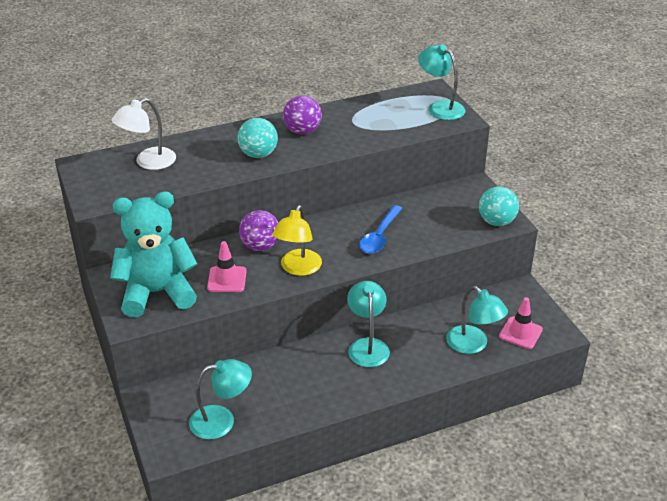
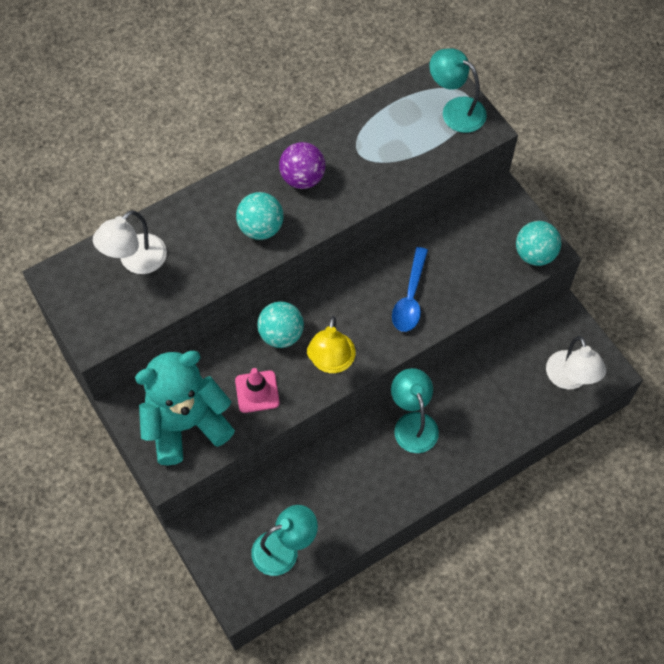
camera: 10 degrees left, 25 degrees up
(260, 246) = (281, 334): purple ball -> turquoise ball
(473, 345) = (523, 404): turquoise lamp -> none
(520, 333) = (570, 379): pink traffic cone -> white lamp

